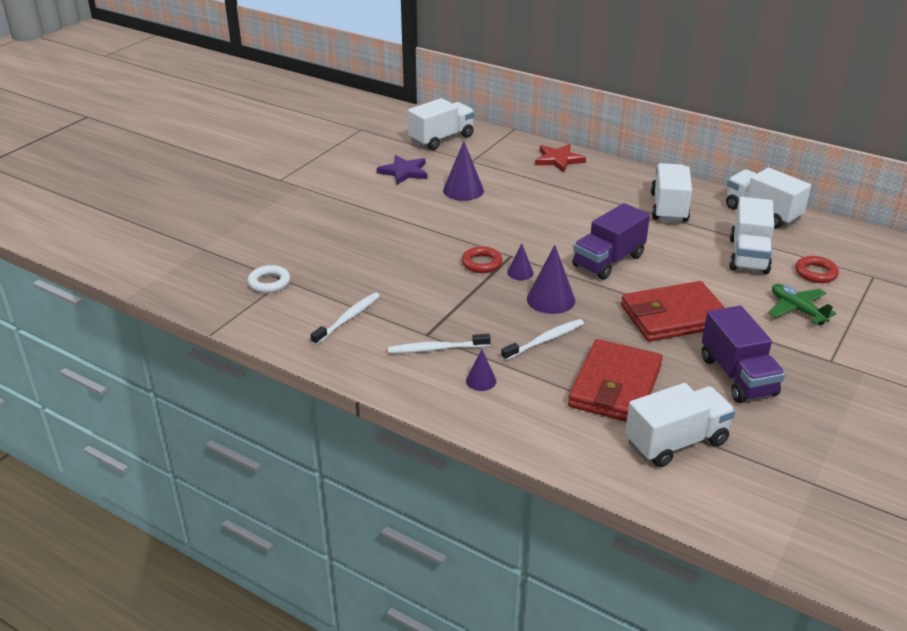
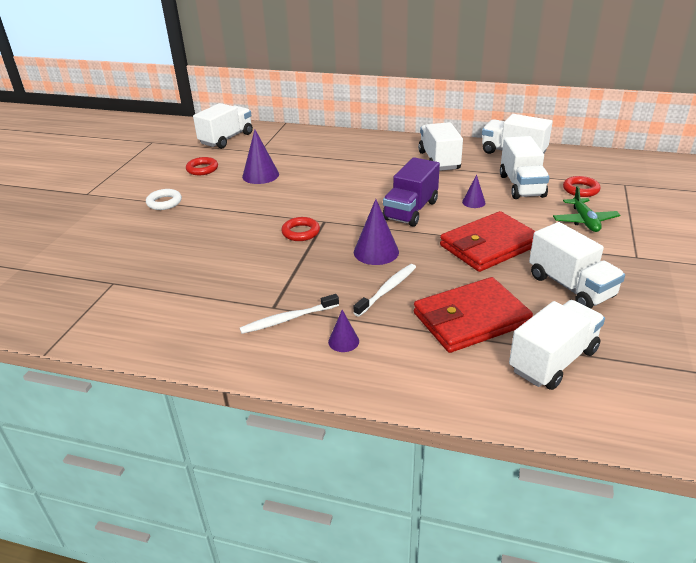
camera: 15 degrees left, 0 degrees up
(269, 283) = (98, 288): white ring -> white ring (164, 202)
(348, 319) = (189, 308): white toothbrush -> none
(404, 172) = (202, 169): purple star -> red ring
(520, 272) = (338, 234): purple cone -> purple cone (473, 202)
(558, 160) = (332, 139): red star -> none
(615, 386) = (471, 319): red wallet -> red wallet turned 60 degrees clockwise
(737, 376) = (570, 286): purple truck -> white truck
(797, 310) = (584, 221): green plane -> green plane turned 135 degrees counterclockwise

